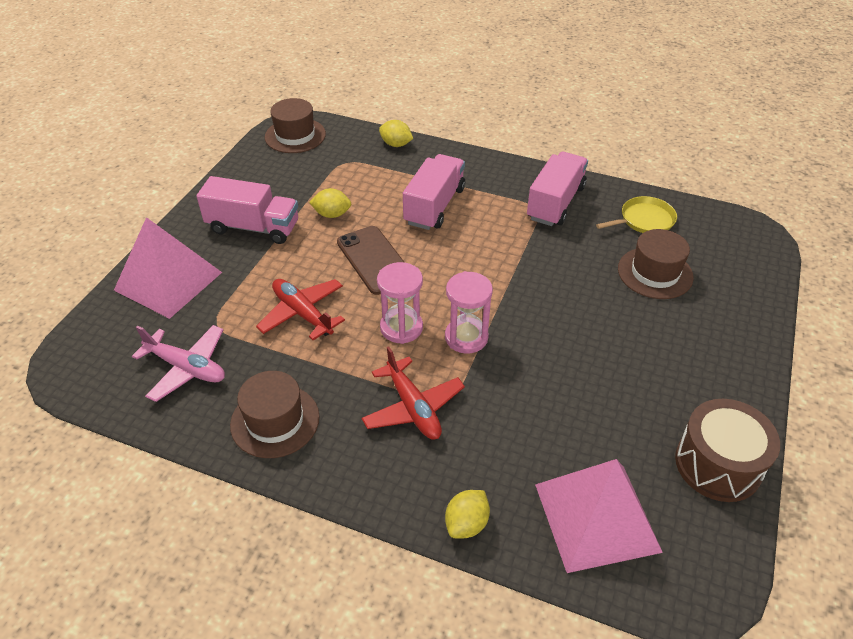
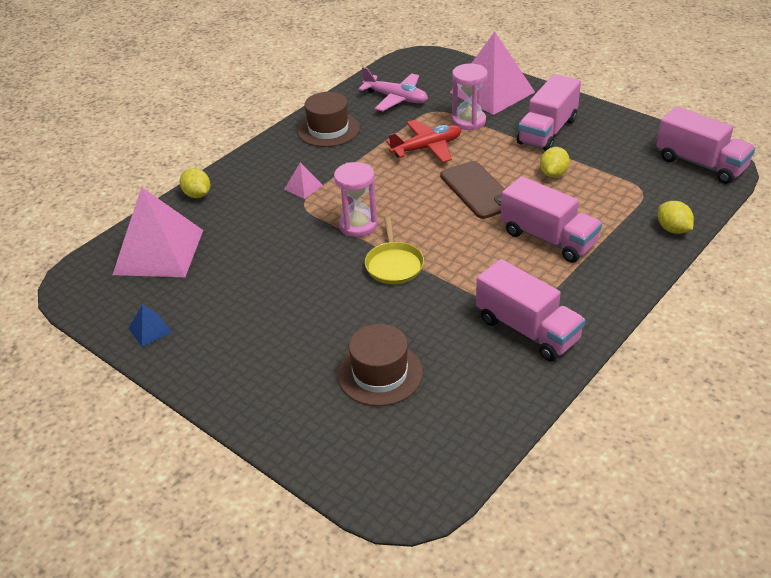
camera: 110 degrees right, 5 degrees down
(186, 368) = (396, 98): pink plane -> pink plane turned 105 degrees counterclockwise
(295, 135) = (700, 164): brown hat -> pink truck
(374, 260) = (477, 190): brown phone -> brown phone turned 75 degrees clockwise
(396, 144) = (673, 229): yellow lemon -> yellow lemon turned 75 degrees counterclockwise
(401, 327) = (387, 193): pink hourglass -> pink hourglass (469, 121)
(413, 407) = (303, 187): red plane -> pink pyramid
(644, 220) = (471, 397): yellow pan -> yellow pan (394, 264)
(718, 464) = (150, 330): brown drum -> blue pyramid

